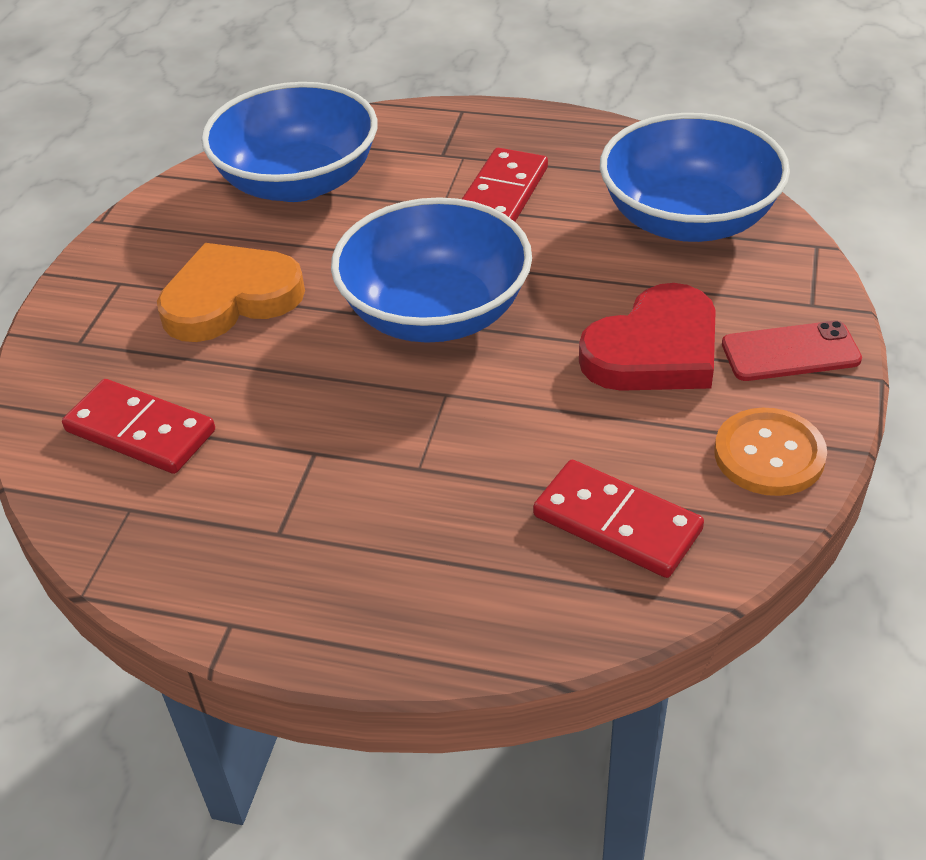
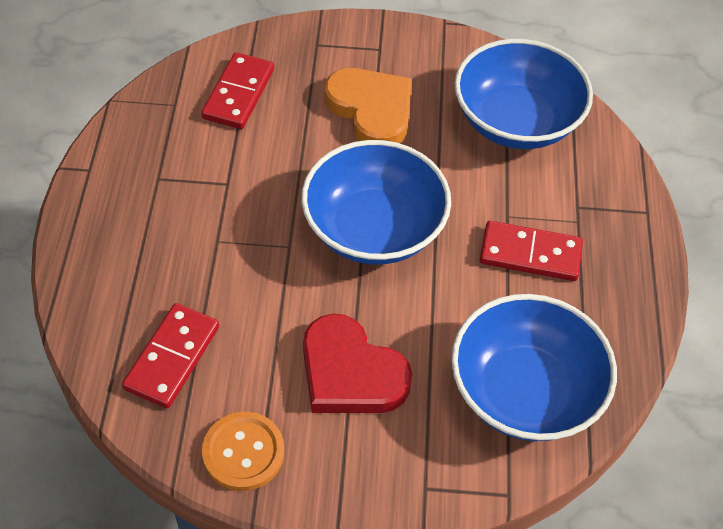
camera: 75 degrees right, 10 degrees up
(790, 352) = (360, 469): red phone -> none

